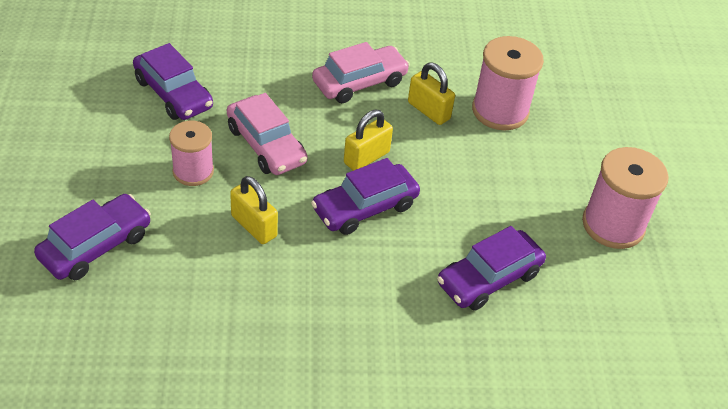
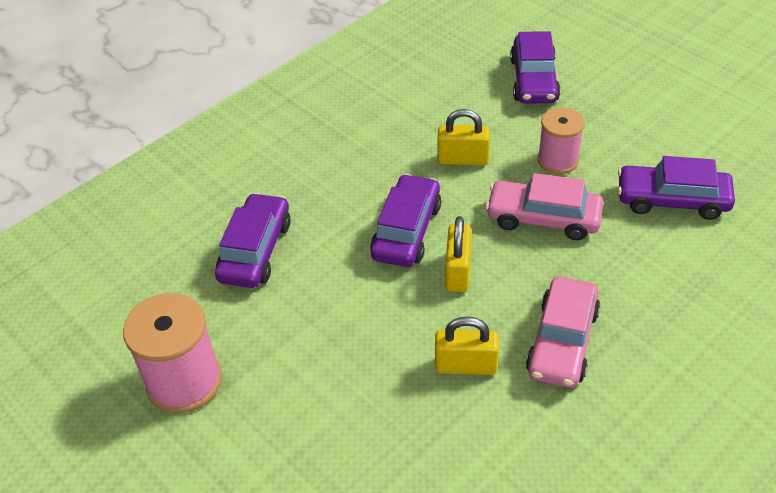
camera: 145 degrees right, 0 degrees up
(500, 111) = (401, 428): pink spool -> none

